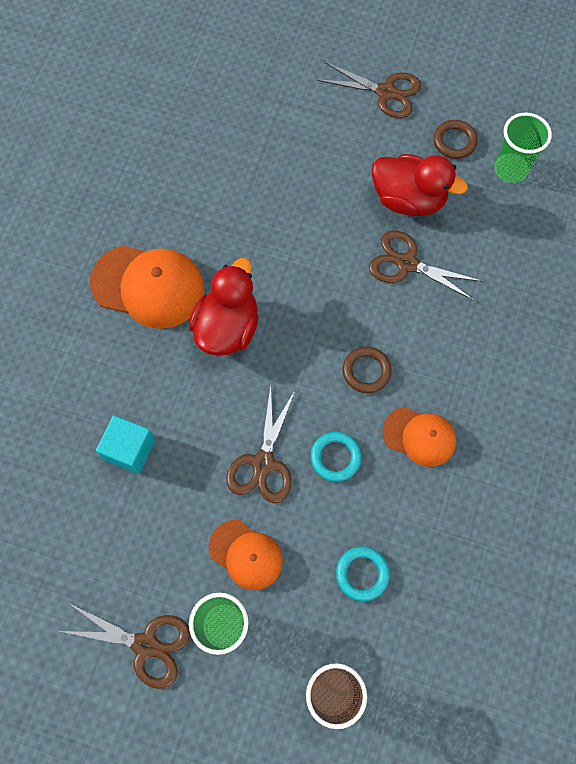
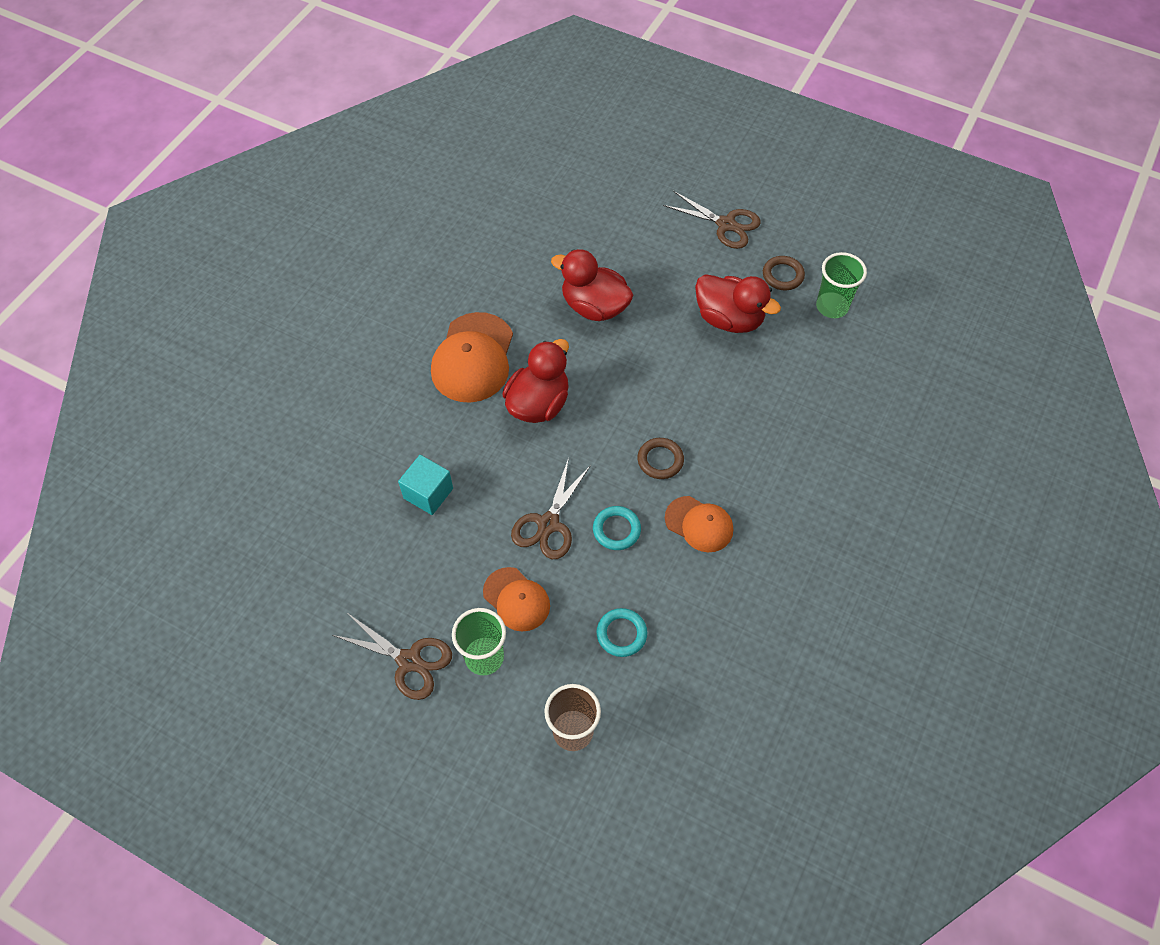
camera: 10 degrees right, 10 degrees down
(148, 286) = (473, 358): orange cap -> orange cap turned 75 degrees clockwise
(266, 207) = (594, 307): none -> red duck
(406, 263) = (716, 374): brown scissors -> none

